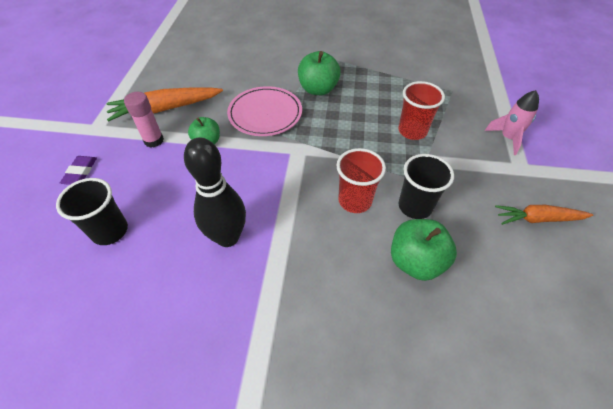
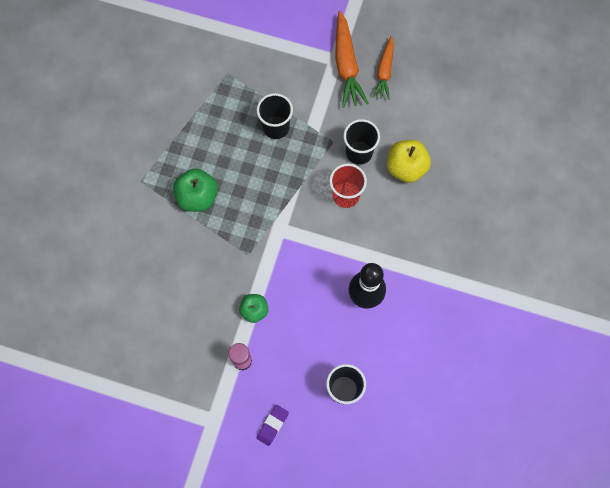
camera: 80 degrees left, 20 degrees up
(80, 172) = (272, 425): purple eraser -> purple eraser turned 75 degrees counterclockwise
(166, 109) = (196, 351): orange carrot -> orange carrot (346, 65)
(265, 114) = (225, 253): pink plate -> none
(412, 131) = (276, 127): red cup -> black cup
(415, 261) = (406, 167): green apple -> yellow apple
(507, 138) = (300, 54): pink rocket -> none

